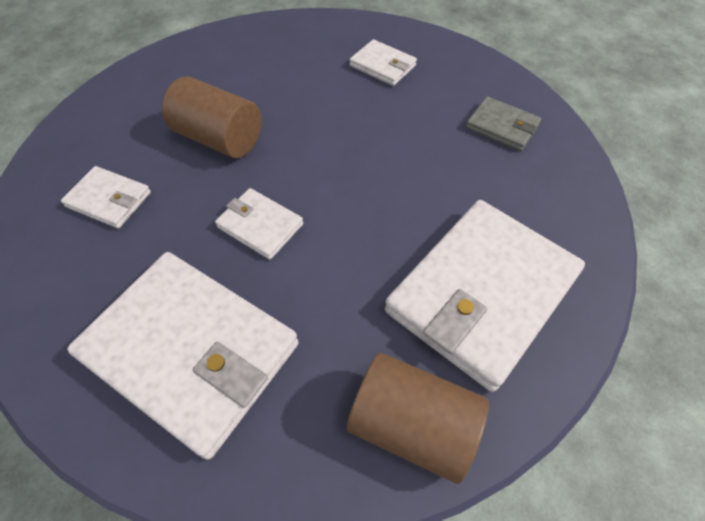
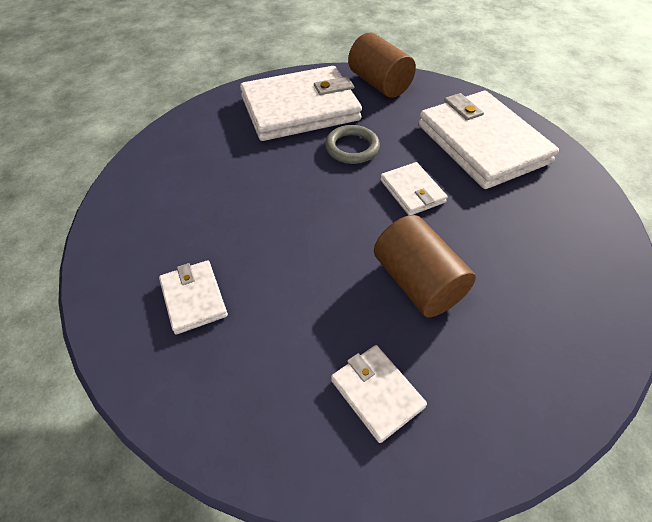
camera: 150 degrees left, 5 degrees down
(109, 200) = (536, 262): white wallet -> white wallet (376, 393)
(364, 256) = (352, 148): none -> grey ring
(502, 127) = (169, 186): grey wallet -> none

